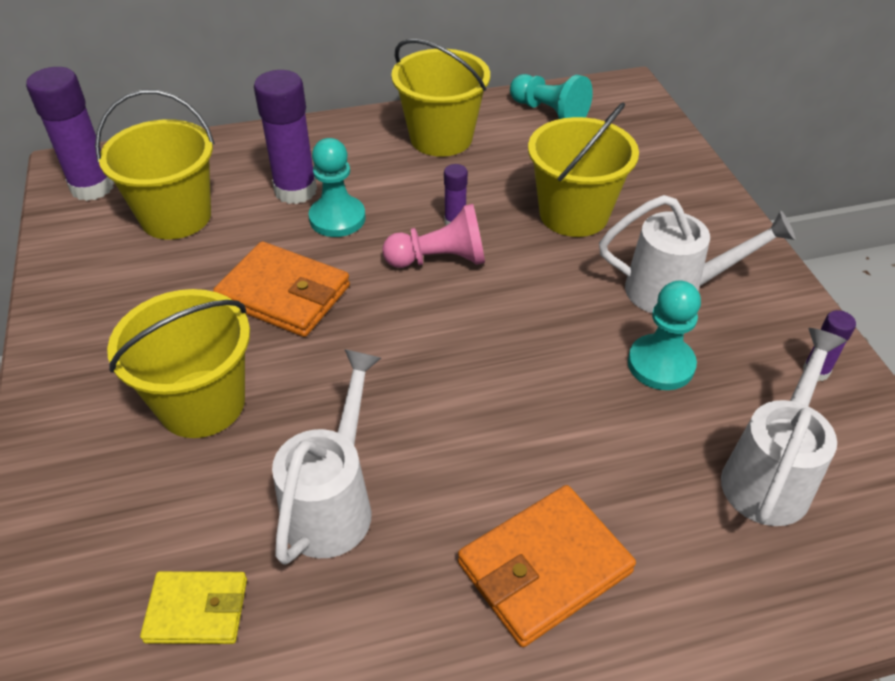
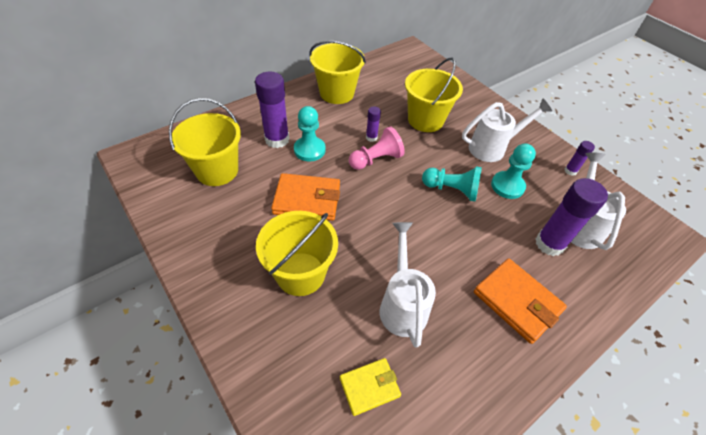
camera: 25 degrees left, 5 degrees up
(92, 187) = (153, 165): purple glue stick -> purple glue stick (549, 244)
(544, 567) = (517, 302): orange wallet -> orange wallet turned 75 degrees counterclockwise
(549, 113) = (382, 69): turquoise pawn -> turquoise pawn (451, 190)

